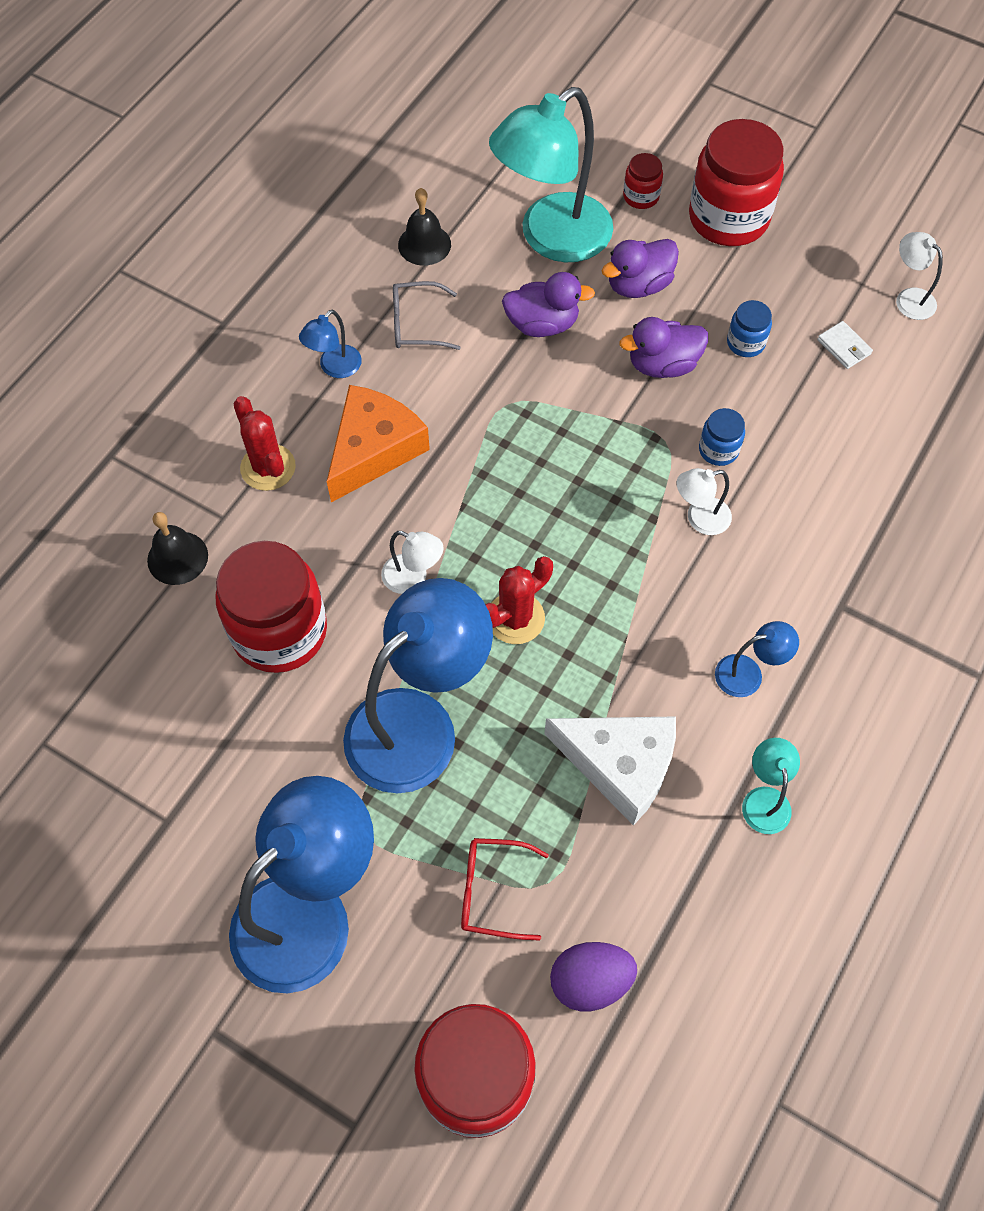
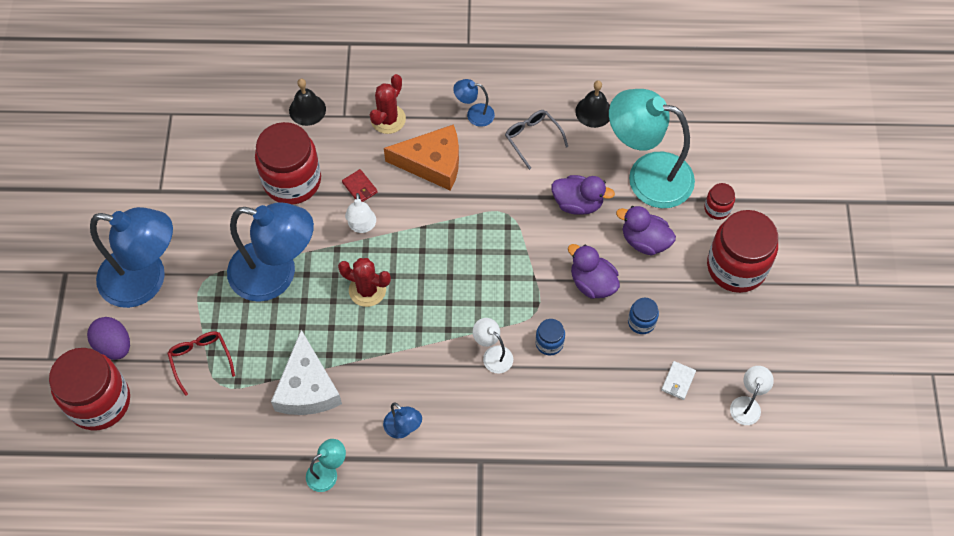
camera: 60 degrees right, 0 degrees up
(350, 552) = (360, 187): none -> red wallet
(542, 324) = (578, 203): purple duck -> purple duck turned 45 degrees counterclockwise
(590, 981) = (176, 431): purple egg -> purple egg (114, 346)

